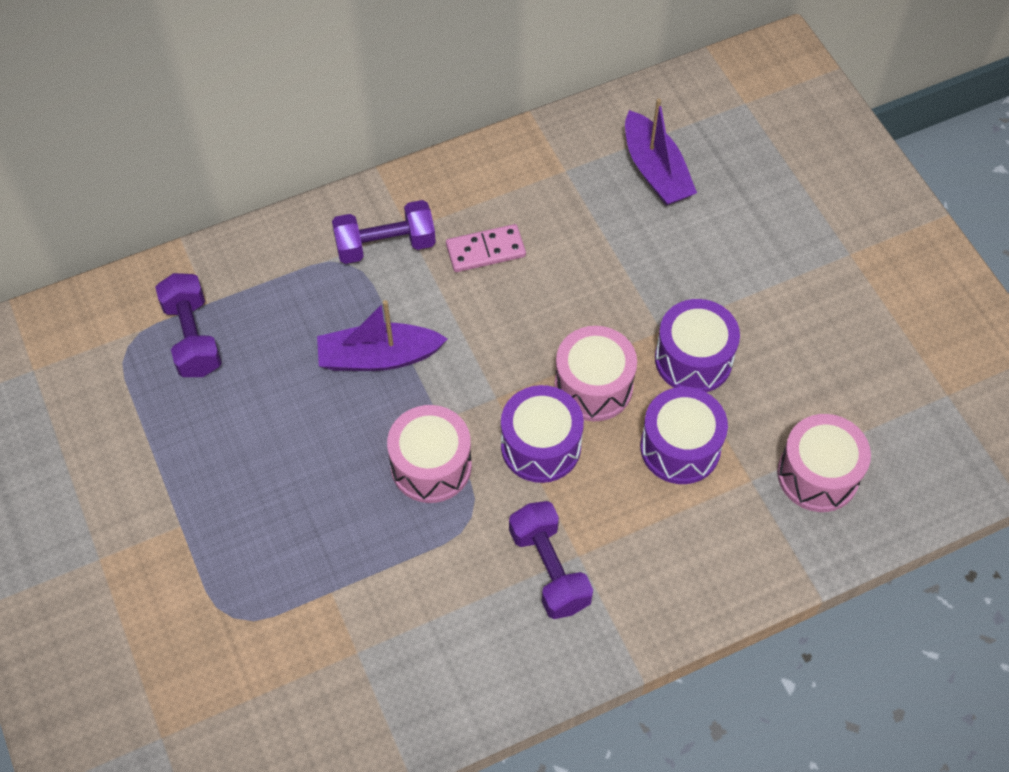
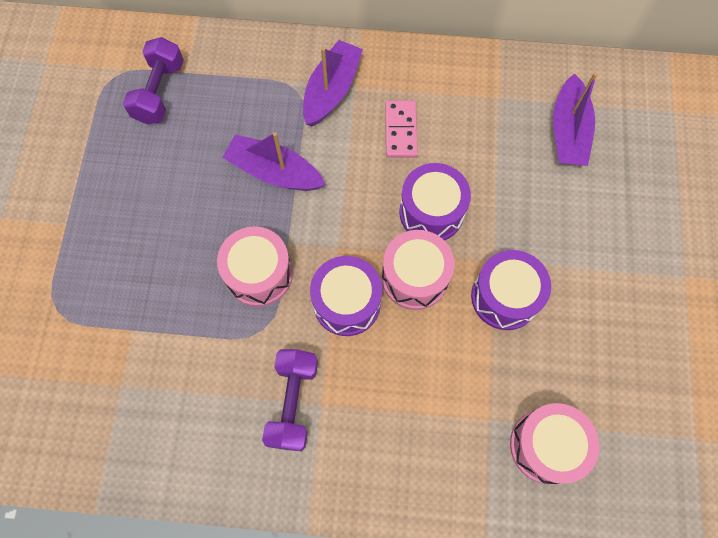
camera: 30 degrees right, 10 degrees up
(385, 245) = (331, 90): purple dumbbell -> purple boat
(485, 251) = (400, 130): pink domino -> pink domino turned 75 degrees clockwise
(680, 447) = (450, 362): purple drum -> purple drum (431, 212)

